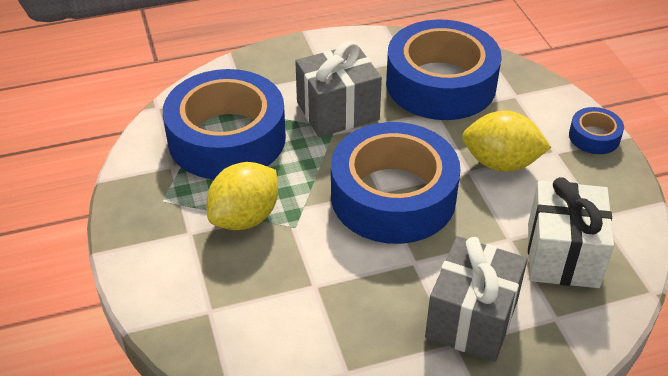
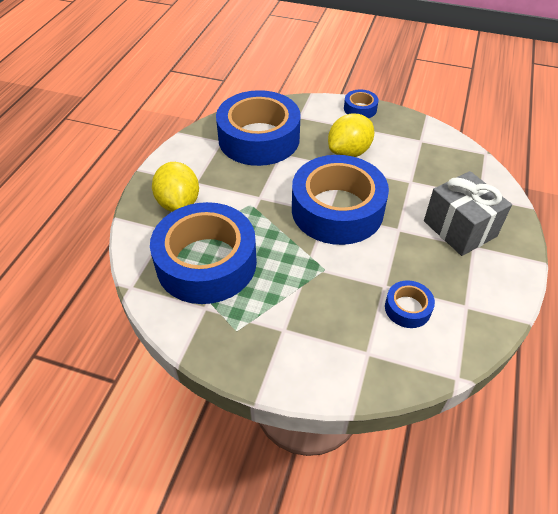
camera: 55 degrees left, 5 degrees up
(245, 217) = (295, 291): yellow lemon -> yellow lemon (178, 203)
(297, 319) = (407, 308): none -> blue tape
(337, 111) = (236, 194): grey gift -> none
(562, 255) = (437, 169): white gift -> none

